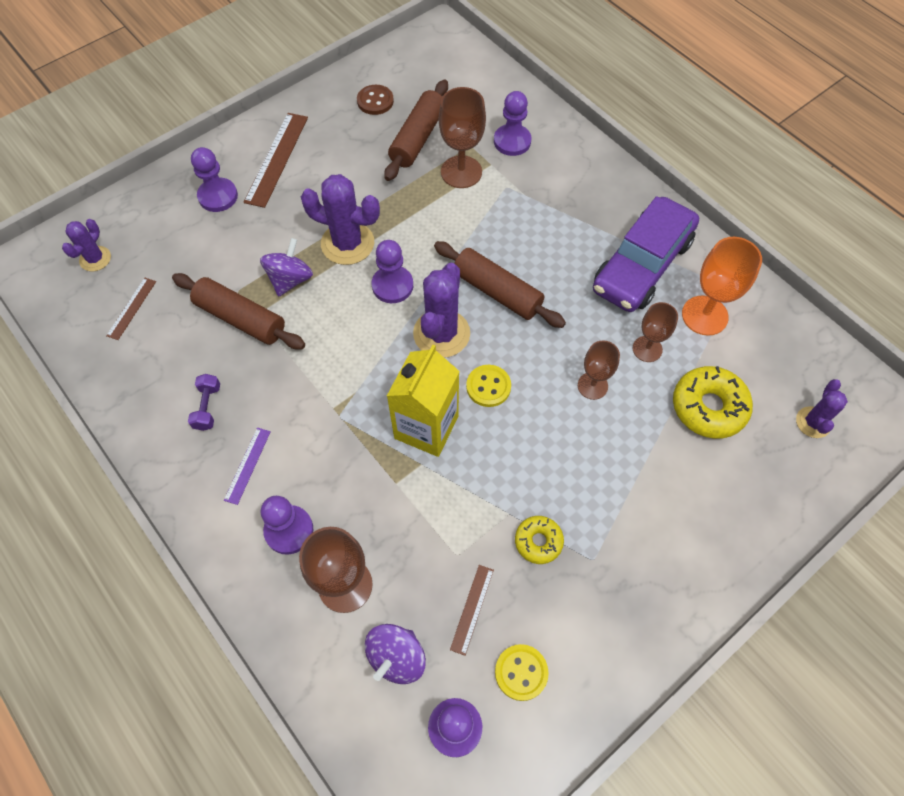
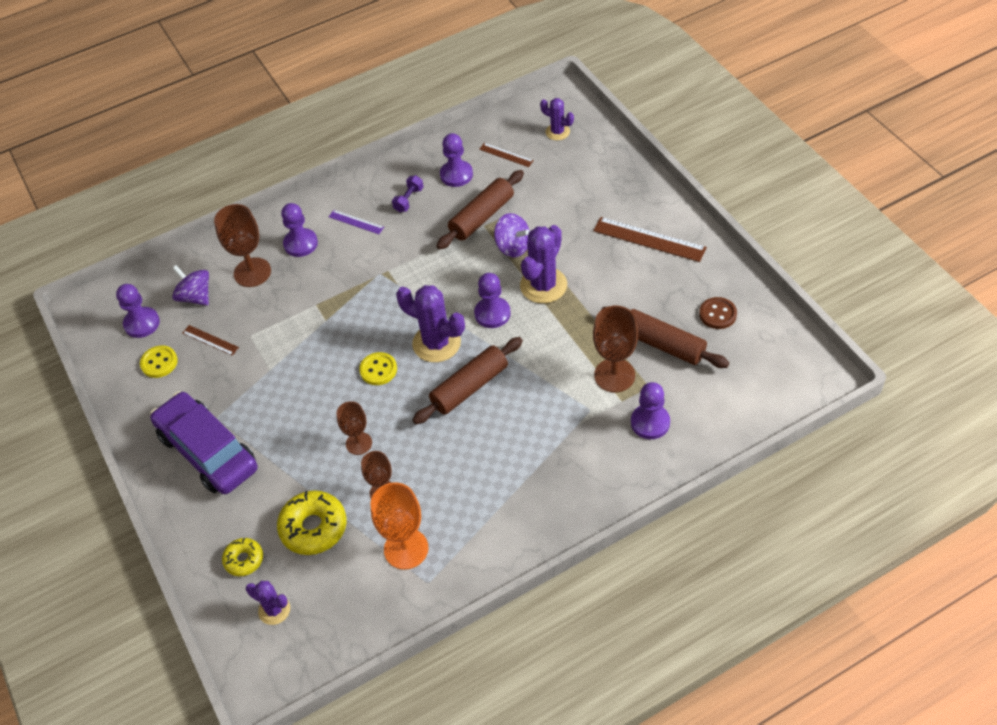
camera: 105 degrees right, 10 degrees down
(207, 407) = (409, 200): purple dumbbell -> purple dumbbell turned 75 degrees counterclockwise
(218, 196) = (610, 201): purple pawn -> purple pawn (456, 175)
(426, 427) = (354, 326): yellow carton -> none
(538, 541) = (242, 385): yellow donut -> yellow donut (244, 560)
(642, 265) = (474, 508): purple car -> purple car (208, 451)

